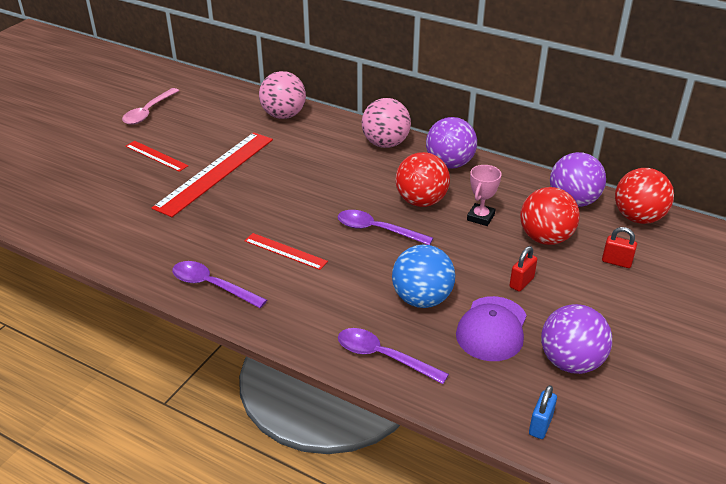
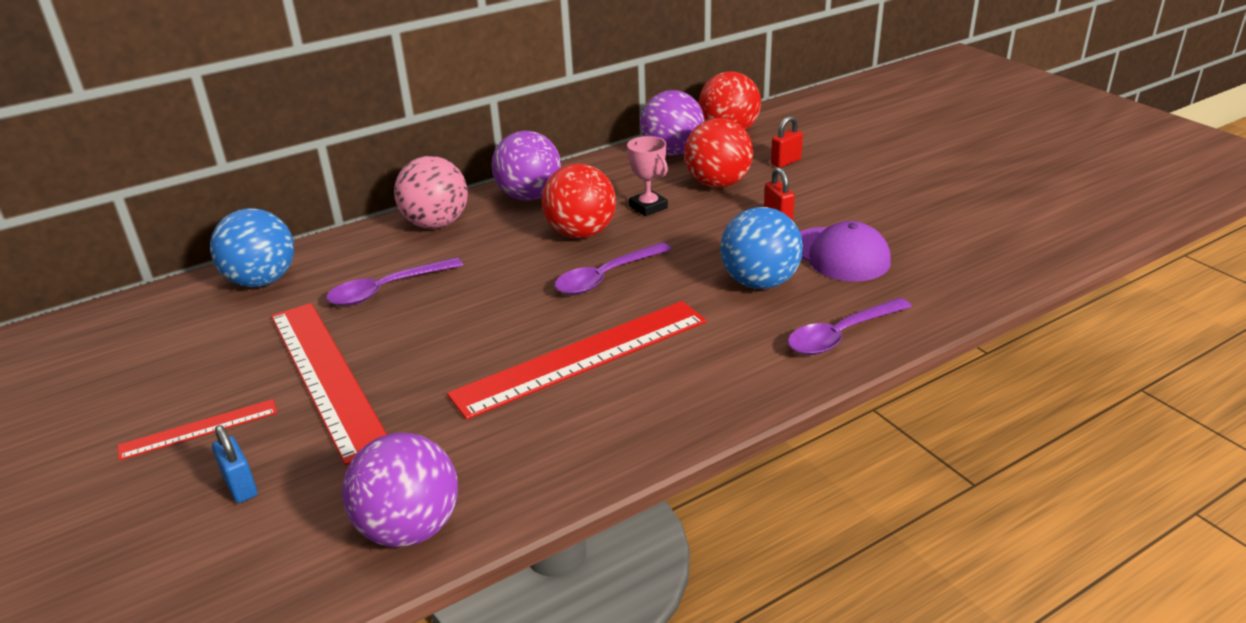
camera: 60 degrees left, 5 degrees down
(148, 112) = (49, 411): pink spoon -> none
(212, 286) = (601, 442): purple spoon -> purple spoon (387, 289)
(283, 115) = (262, 281): pink ball -> blue ball
(285, 251) = (582, 357): red ruler -> red ruler, size x1.98
(540, 425) = (994, 270): blue padlock -> blue padlock (240, 487)
(571, 362) = (914, 228): purple ball -> purple ball (410, 528)

